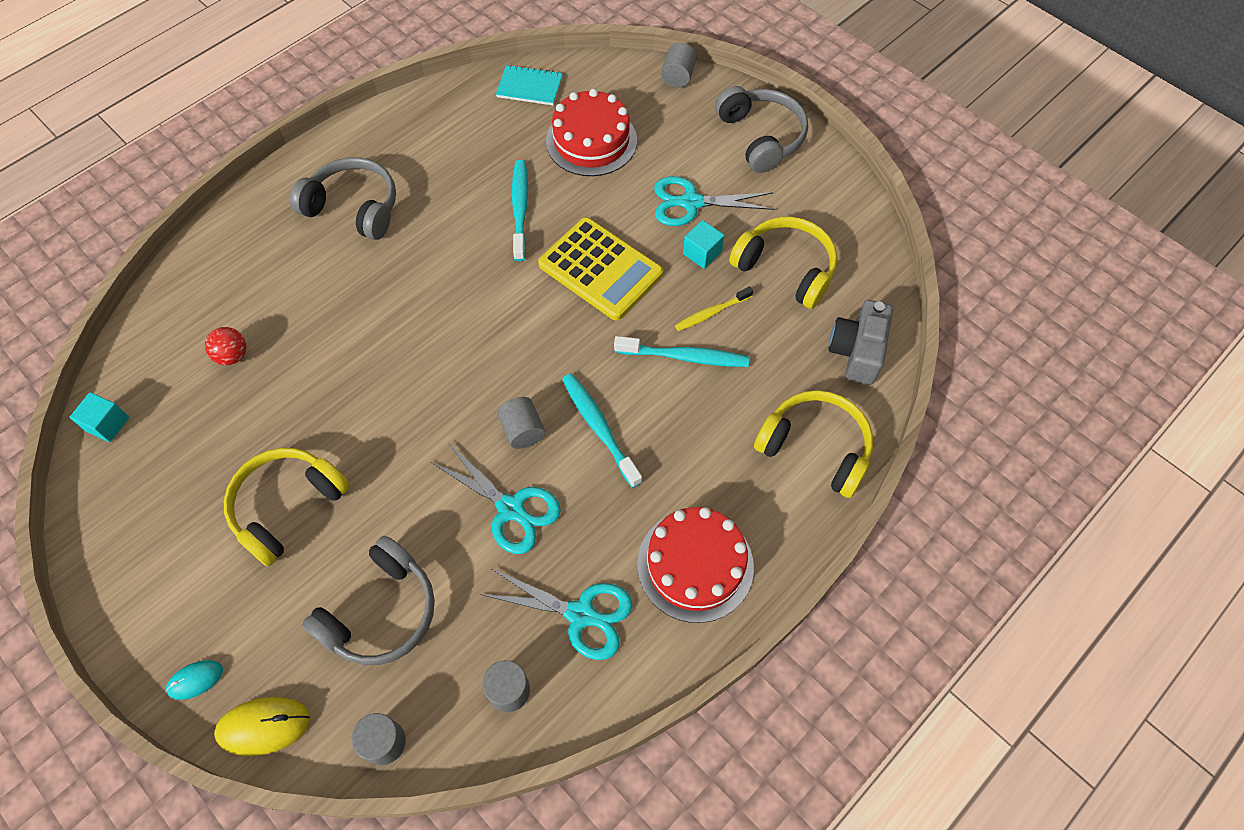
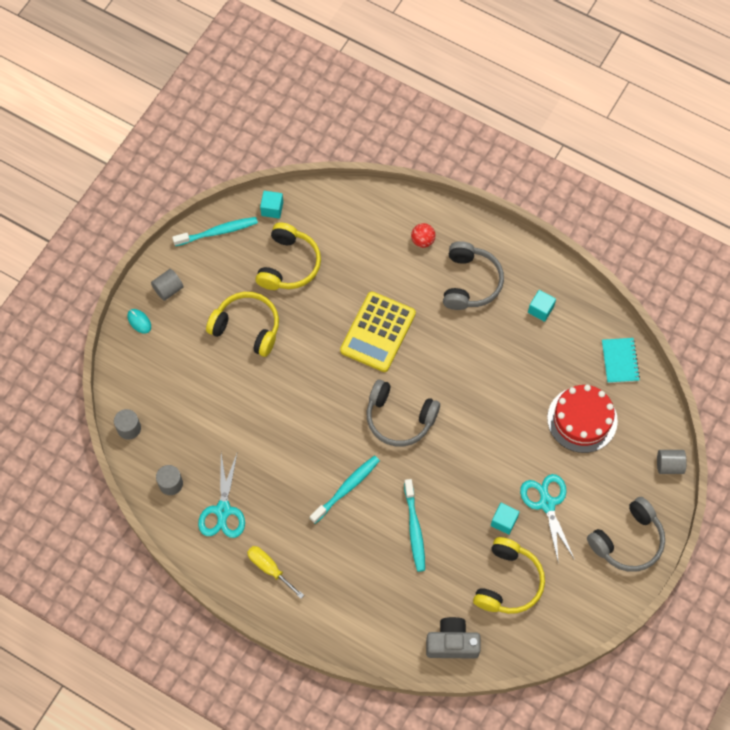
camera: 75 degrees right, 5 degrees up
(232, 356) = (336, 256): red ball -> red ball (422, 240)
(264, 726) = (123, 365): yellow mouse -> none
(381, 612) = (198, 401): grey headphones -> grey headphones (399, 418)
(427, 145) = (540, 309): none -> turquoise cube
(511, 508) = (278, 452): turquoise scissors -> none
(520, 209) = (503, 389): turquoise toothbrush -> turquoise toothbrush (218, 232)
(523, 431) = (332, 443): grey cylinder -> grey cylinder (168, 289)
(600, 269) = (468, 456): yellow calculator -> yellow calculator (378, 332)
(695, 565) = (269, 568): red cake -> yellow screwdriver
(711, 313) = (455, 539): yellow toothbrush -> none
(815, 447) = (369, 627): yellow headphones -> yellow headphones (289, 264)

